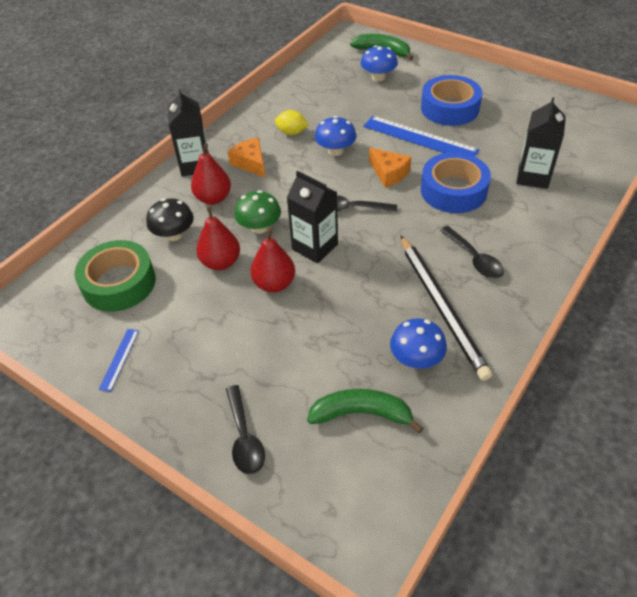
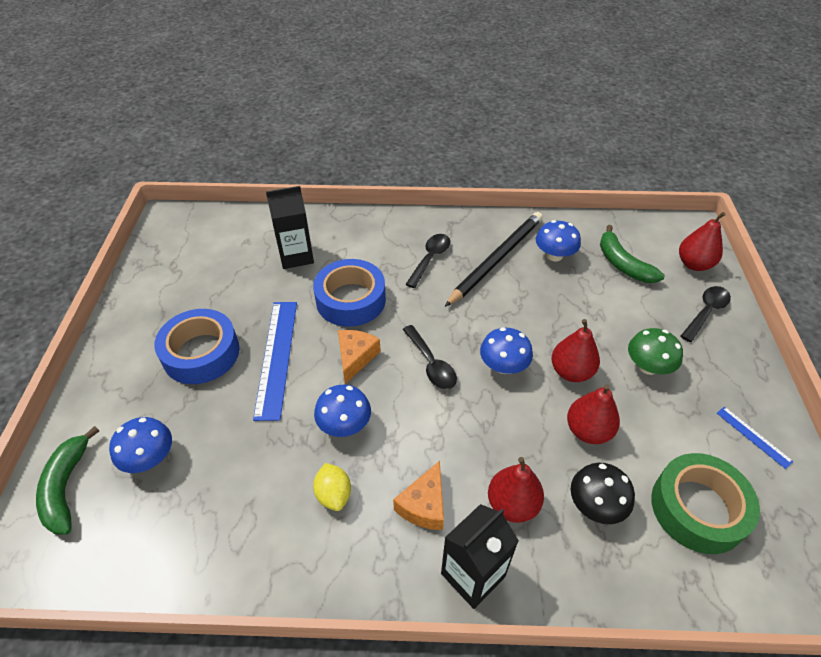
camera: 125 degrees left, 0 degrees up
(119, 359) = (753, 436): blue ruler -> blue ruler turned 75 degrees clockwise
(259, 227) = (517, 427): green mushroom -> green mushroom (648, 366)
(310, 489) = (694, 264): none -> red pear
(315, 247) = (503, 366): black carton -> blue mushroom

